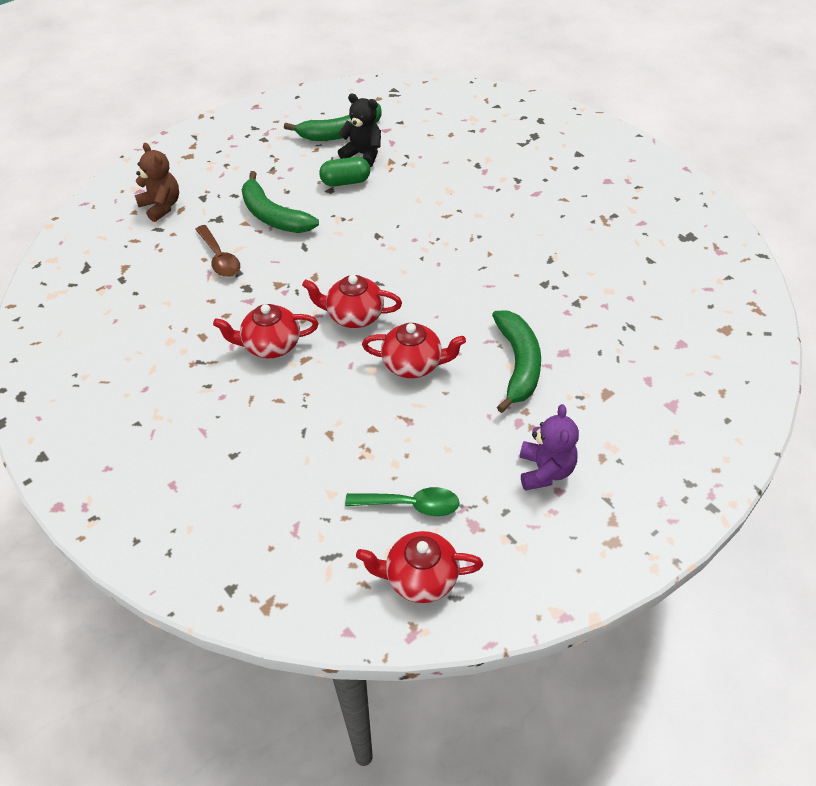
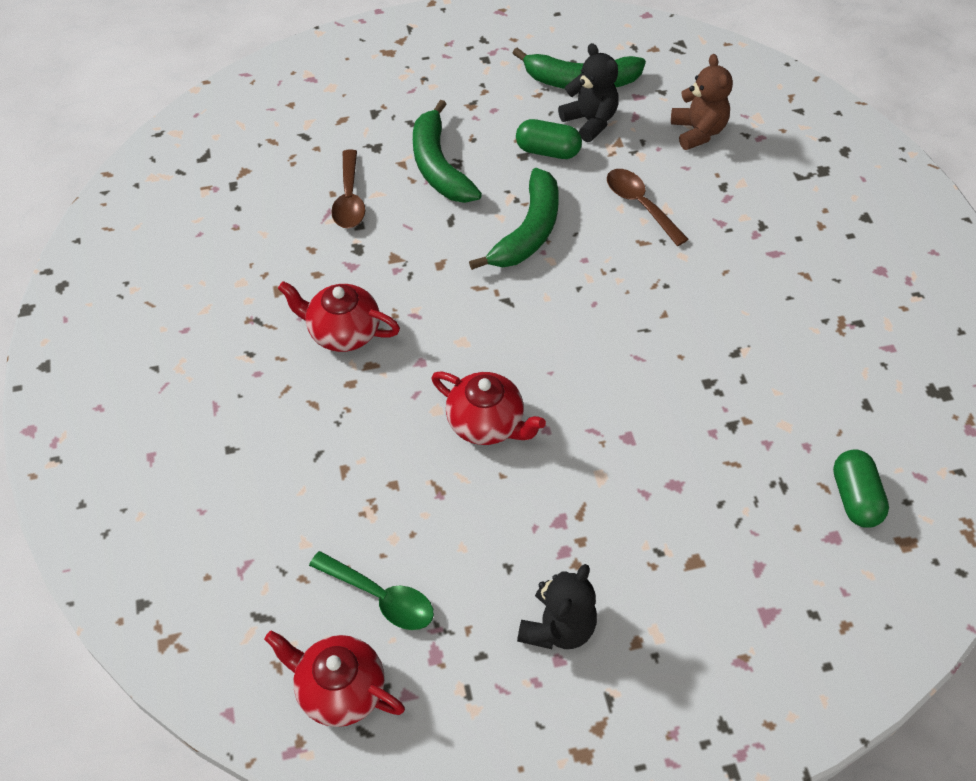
camera: 25 degrees right, 5 degrees up
(161, 206) = (323, 108): brown teddy bear -> brown teddy bear (698, 132)
(354, 316) = (456, 333): red teapot -> none
(430, 194) = (640, 205): none -> brown spoon
(518, 364) = (610, 476): green banana -> green banana (528, 231)
(545, 471) = (558, 627): purple teddy bear -> black teddy bear
(678, 316) = (855, 498): none -> green capsule

